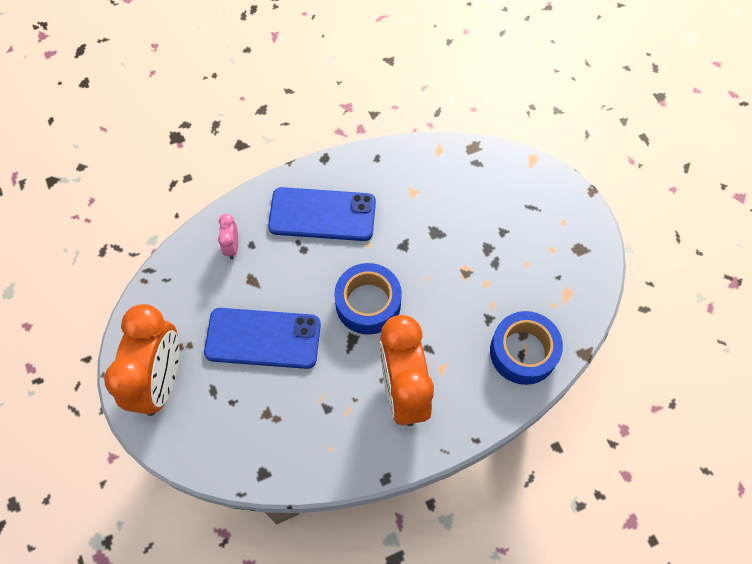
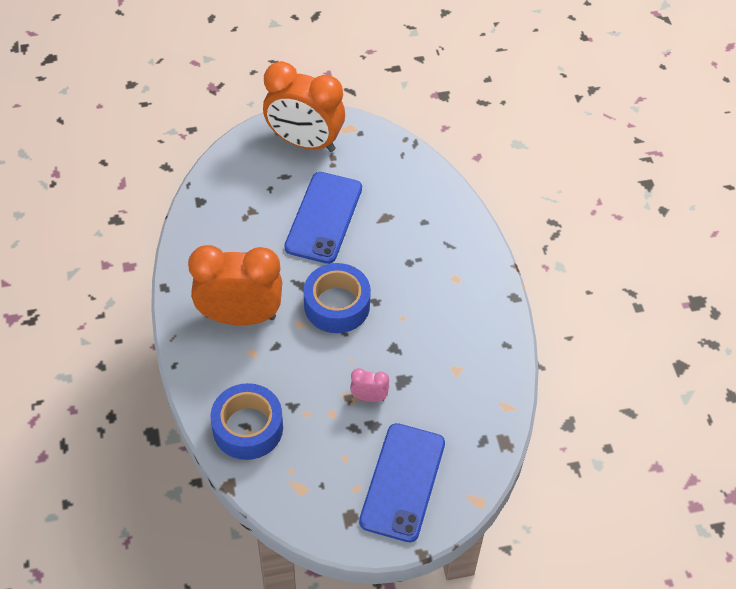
camera: 100 degrees right, 10 degrees down
(232, 247) = (425, 206): pink clock -> pink clock (369, 397)
(322, 214) = (446, 284): blue phone -> blue phone (403, 482)

